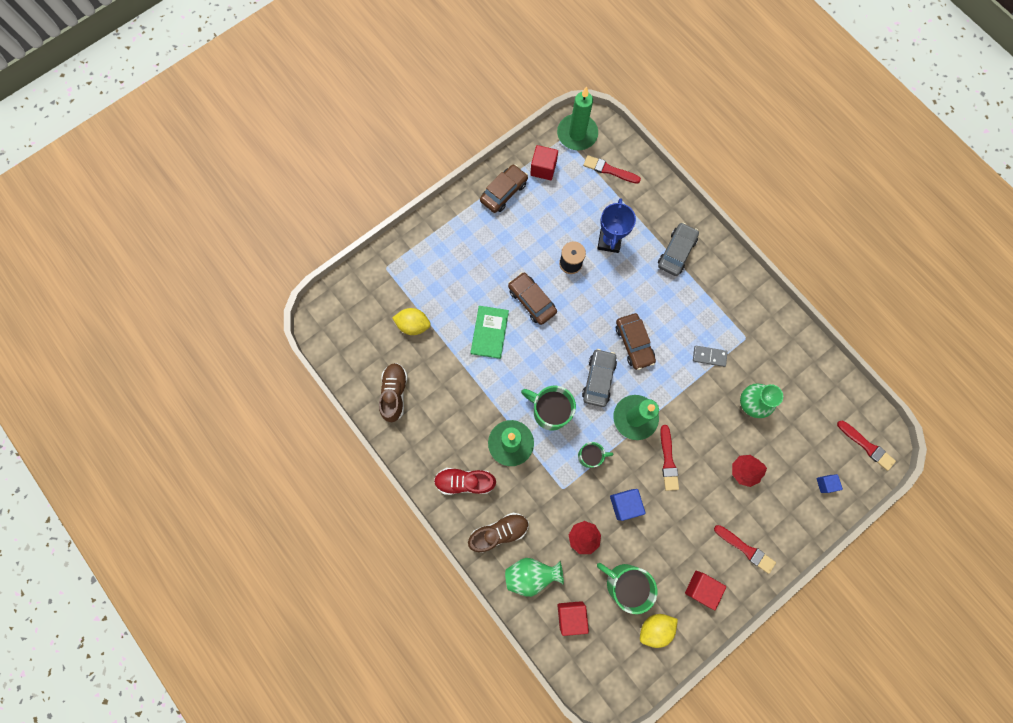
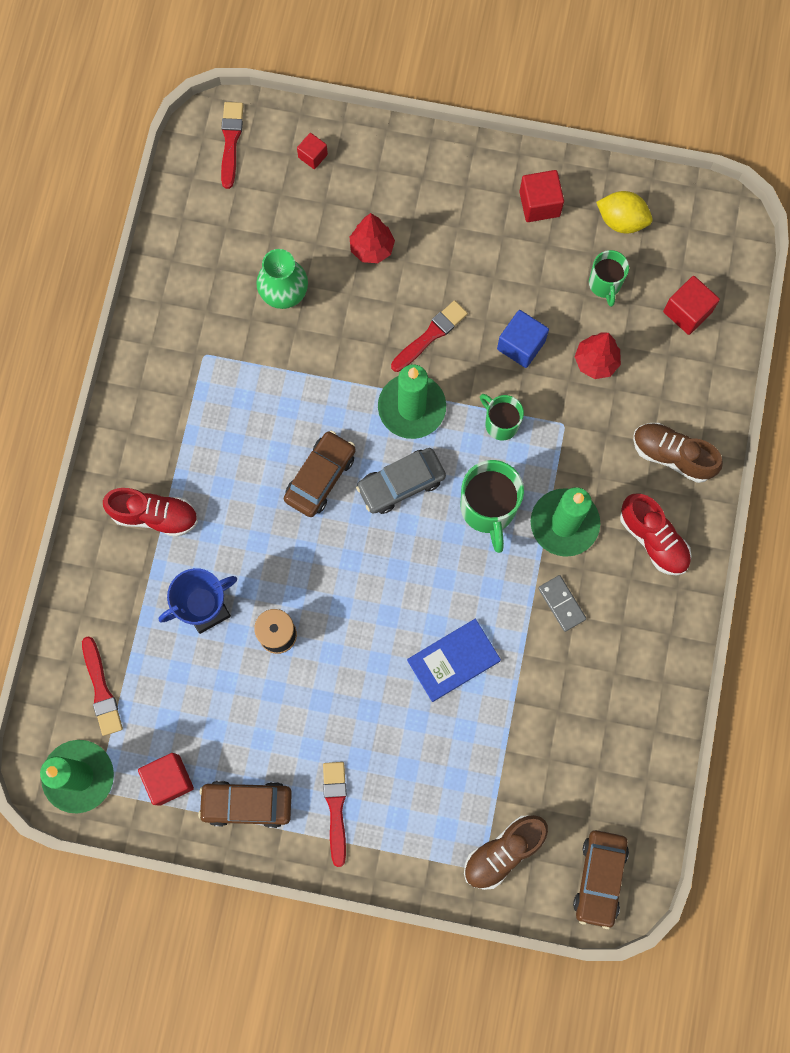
camera: 130 degrees left, 0 degrees up
(395, 393) = (627, 711): brown shoe -> brown shoe (503, 852)
(413, 325) = (525, 764): yellow lemon -> none
(489, 332) = (453, 660): green book -> blue book
(531, 574) = (684, 386): green vase -> none
(532, 301) = (368, 642): brown car -> brown car (599, 878)
(624, 582) = (605, 284): green mug -> green mug, size x0.61
(676, 252) = (155, 516): grey car -> red shoe
(709, 356) = (263, 379): grey domino -> grey domino (561, 603)
(745, 549) = (458, 188): red brush -> red brush (336, 809)
(825, 483) = (313, 156): blue cube -> red cube

